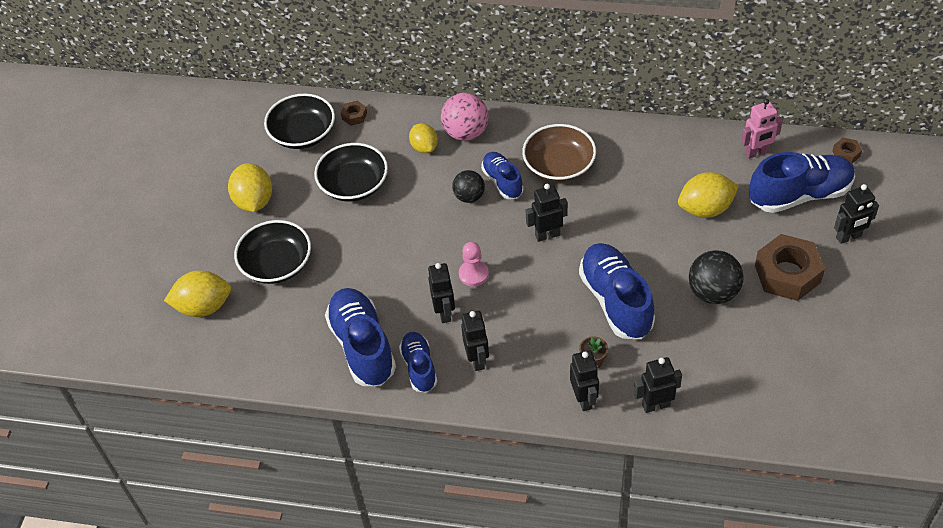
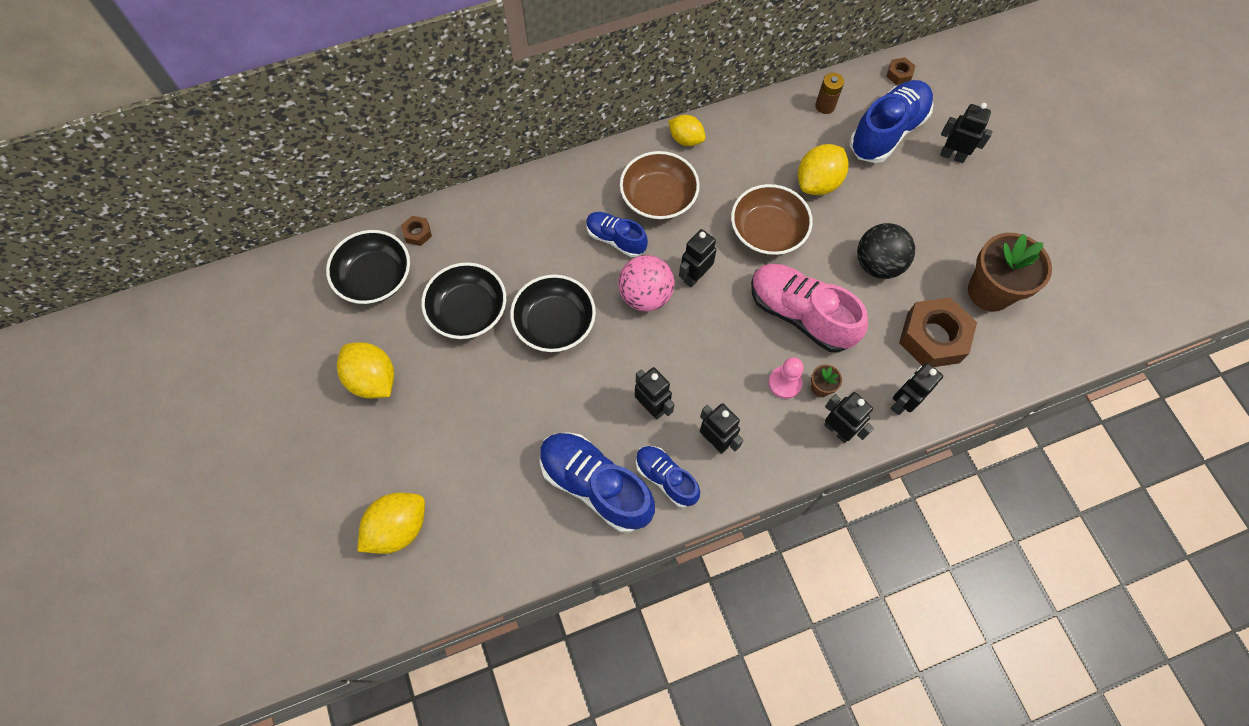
camera: 35 degrees left, 15 degrees up
(277, 264) = (446, 439): black bowl -> black bowl (555, 323)
(424, 147) = (514, 236): yellow lemon -> yellow lemon (686, 139)
(466, 133) = (545, 202): pink ball -> pink ball (645, 295)
(469, 196) = (594, 270): black ball -> none
(473, 274) = (652, 351): pink pawn -> pink pawn (784, 383)
(616, 301) = (800, 315): blue shoe -> pink shoe
(633, 227) = (767, 231): none -> brown bowl
(756, 153) = (825, 106): pink robot -> brown battery
(787, 274) = (926, 215): brown nut -> brown nut (933, 337)
(802, 357) = (989, 291): none -> brown flower pot
(848, 237) = (952, 155): black robot -> black robot turned 105 degrees counterclockwise

